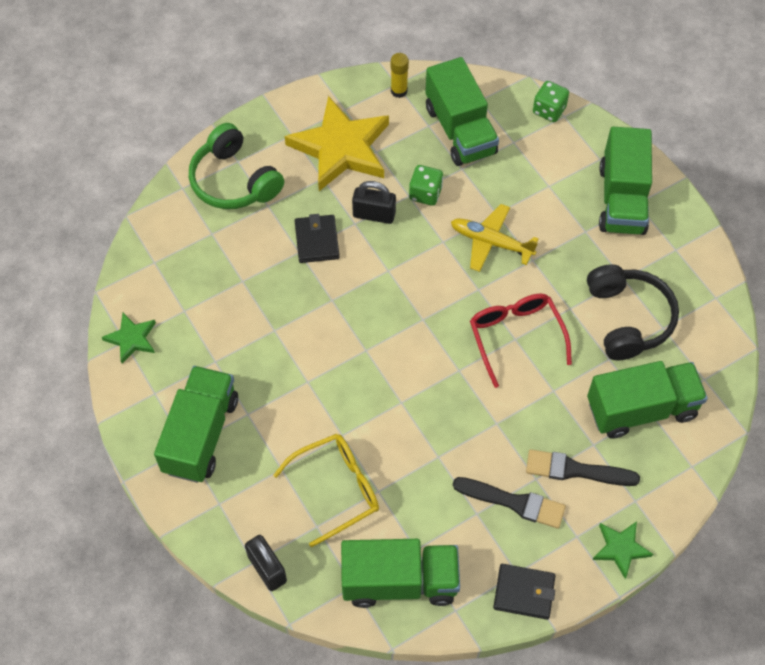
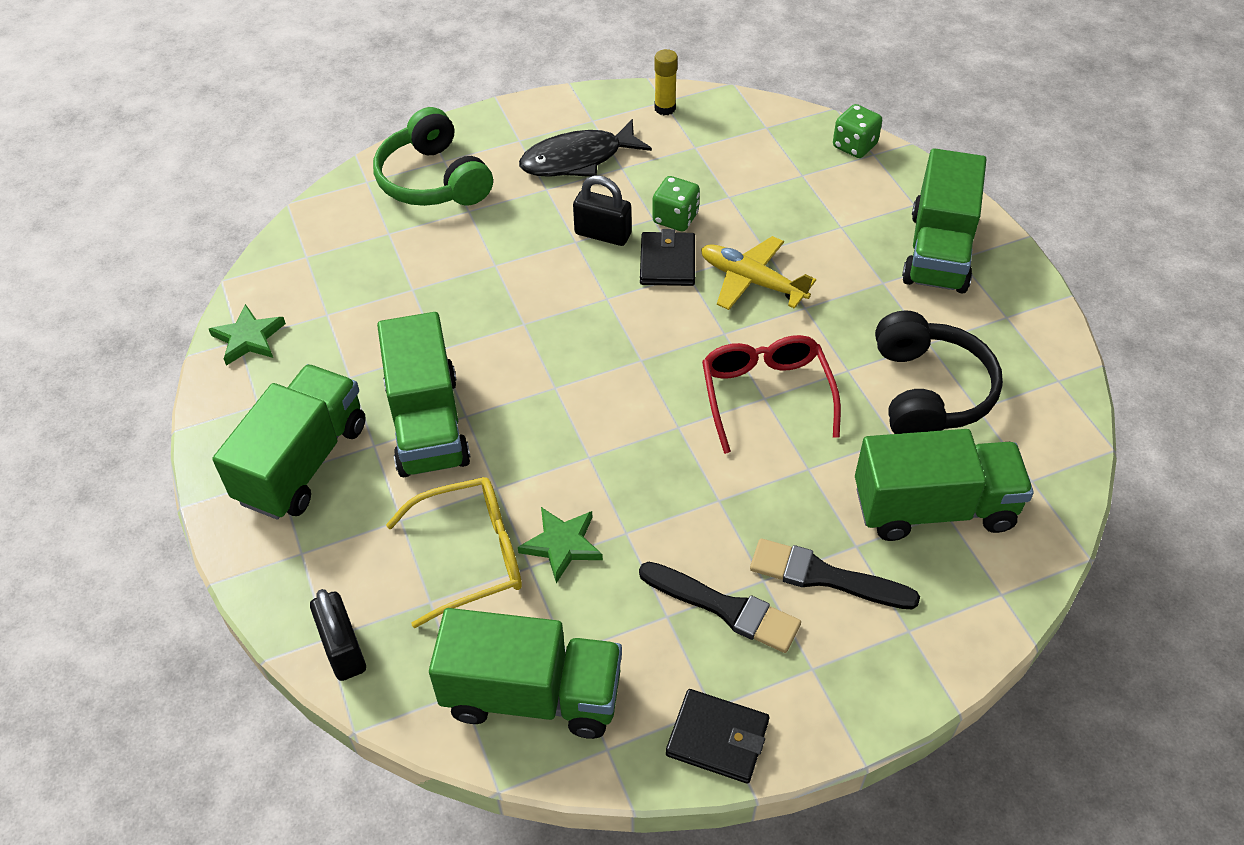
camera: 10 degrees right, 10 degrees down
(316, 240) = (521, 255): black wallet -> black wallet (667, 262)
(341, 148) = (578, 159): yellow star -> black fish
(460, 130) = (734, 156): green truck -> green truck (427, 424)
(620, 548) = (877, 695): green star -> green star (562, 545)

